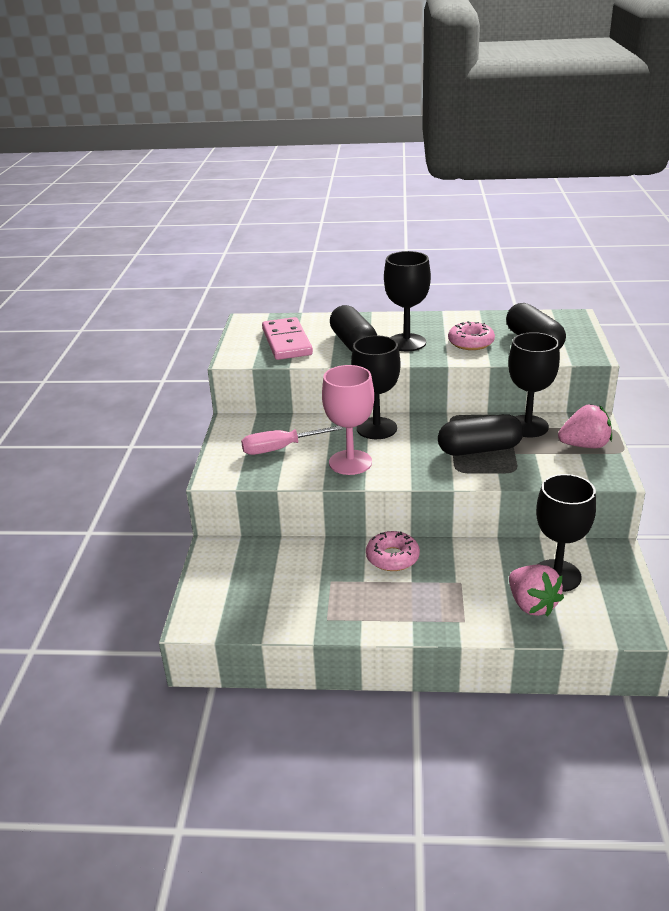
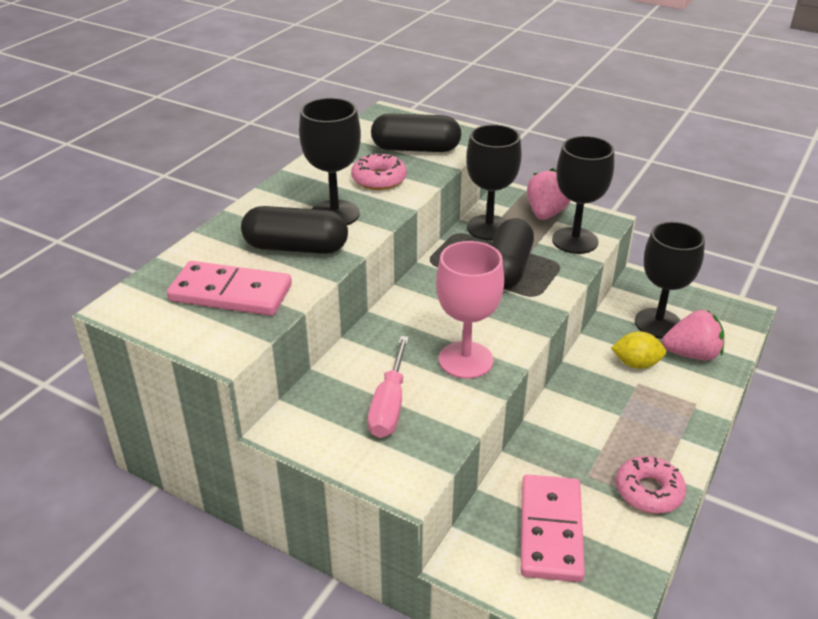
camera: 65 degrees left, 5 degrees up
(264, 577) = (550, 530): none -> pink domino
(376, 428) = (409, 317): black goblet -> black goblet (575, 241)
(392, 557) = (574, 413): pink donut -> pink donut (648, 491)
(485, 575) = (636, 364): none -> yellow lemon

